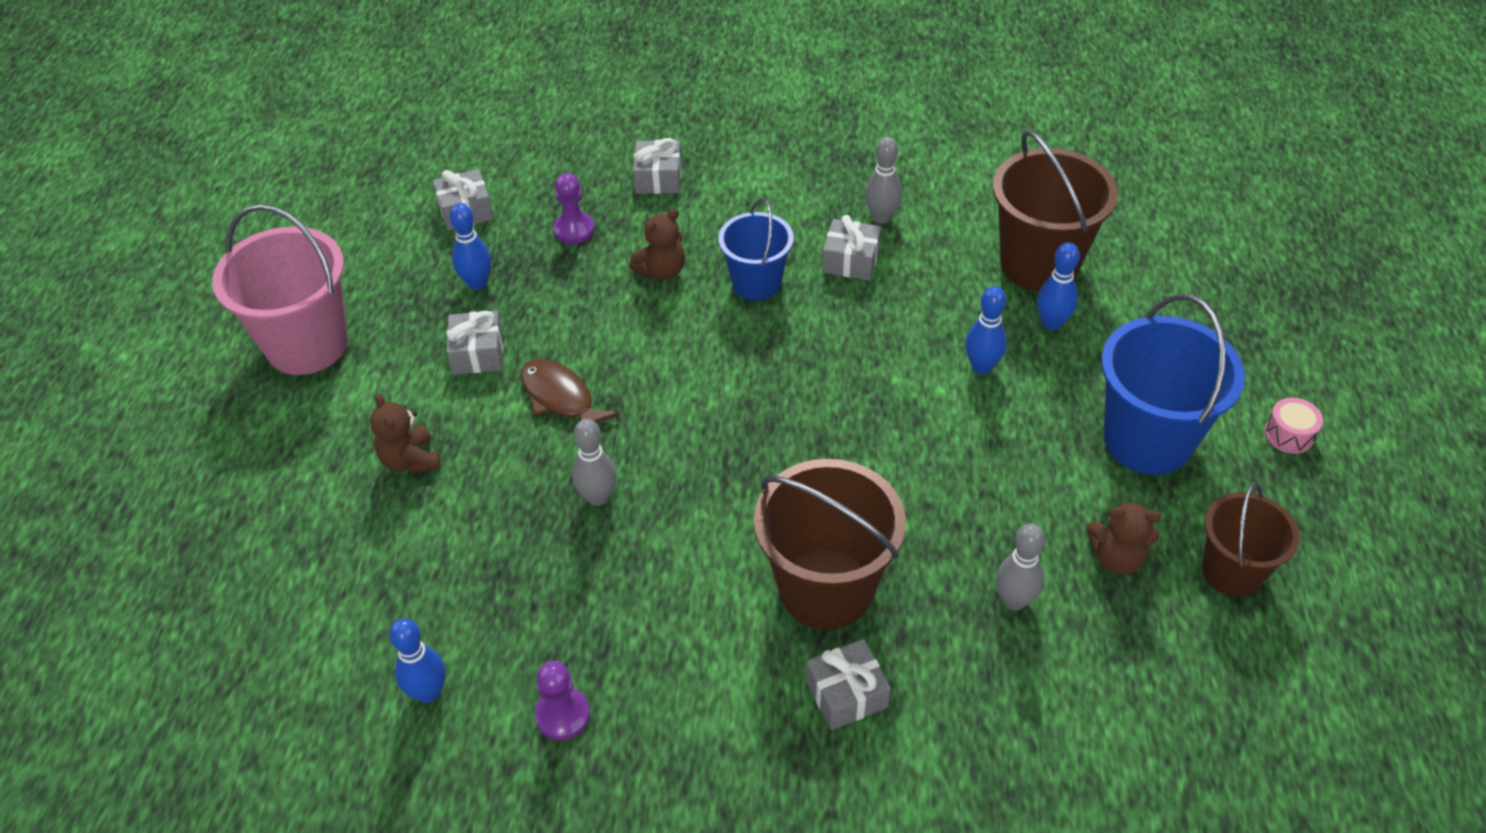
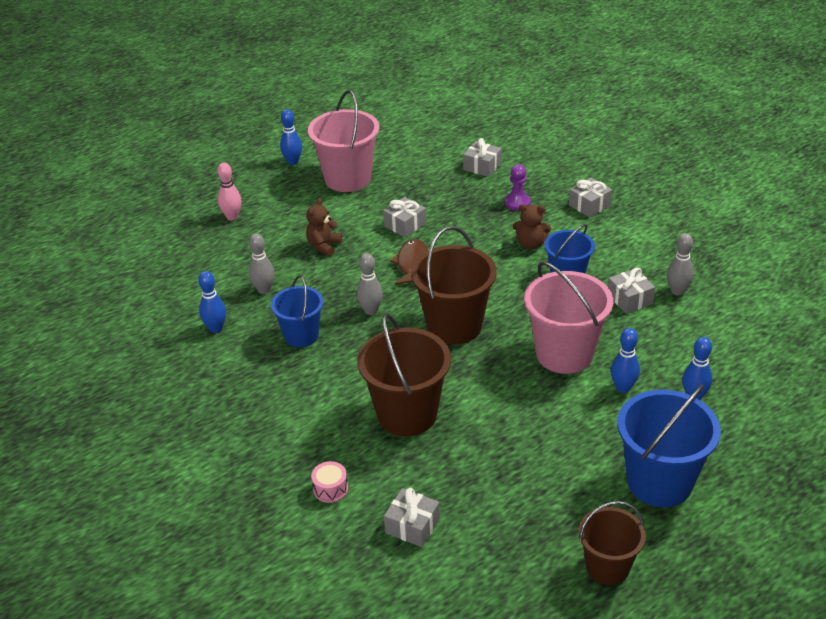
camera: 50 degrees right, 10 degrees down
(210, 518) = (232, 217): none -> pink bowling pin
(477, 283) = (444, 198): blue bowling pin -> blue bowling pin (293, 162)
(560, 602) = (301, 336): none -> blue bucket
(563, 715) = (246, 373): purple pawn -> none
(846, 693) = (354, 457): grey gift -> grey gift (412, 525)
(878, 375) = (564, 354): none -> pink bucket
(1014, 600) = (480, 487): grey bowling pin -> grey bowling pin (264, 290)
(1039, 264) = (732, 367): brown bucket -> brown bucket (454, 326)
(1116, 558) = (557, 512): brown teddy bear -> none
(1289, 435) = (748, 543): pink drum -> pink drum (330, 489)

